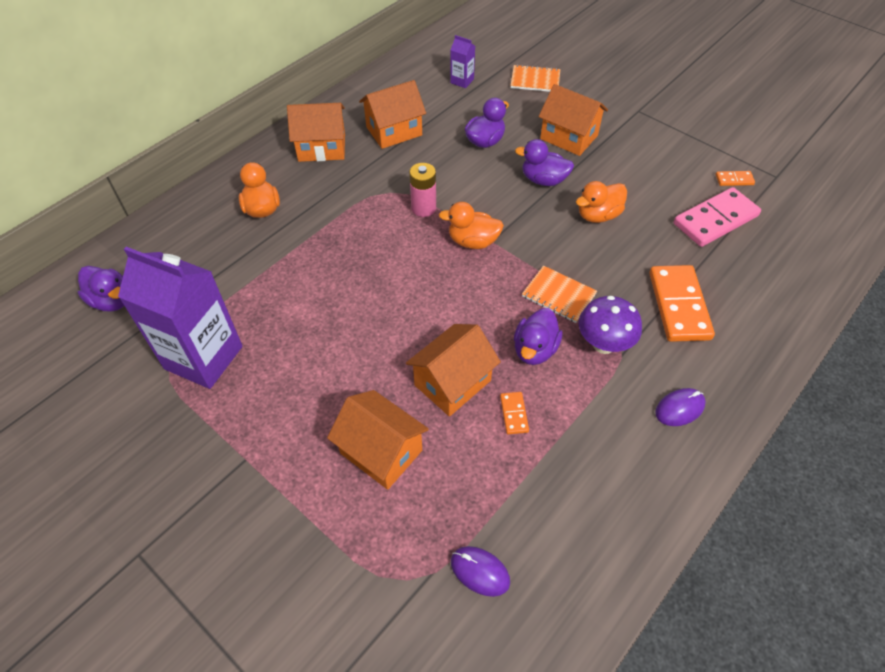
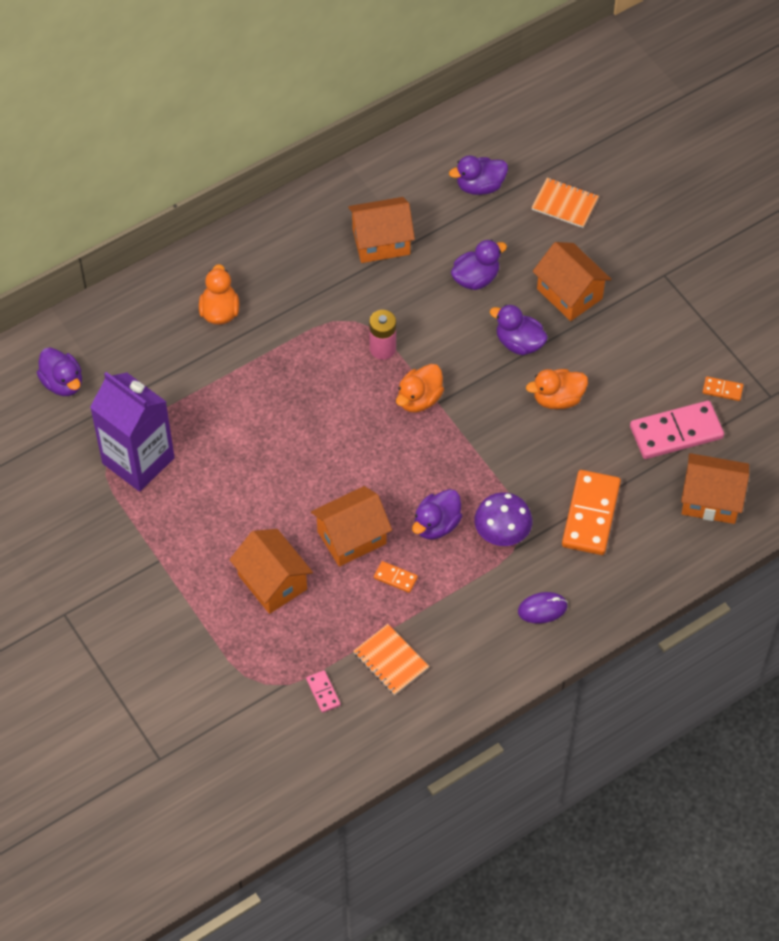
camera: 15 degrees right, 5 degrees up
(322, 148) = (298, 247): orange house -> orange house (711, 500)
(462, 81) = (480, 186): purple carton -> purple duck
(473, 241) = (419, 399): orange duck -> orange duck turned 75 degrees counterclockwise
(480, 571) = (323, 692): purple mouse -> pink domino
(514, 414) = (395, 578): orange domino -> orange domino turned 75 degrees counterclockwise
(558, 295) = (480, 477): orange notebook -> orange notebook (391, 660)

